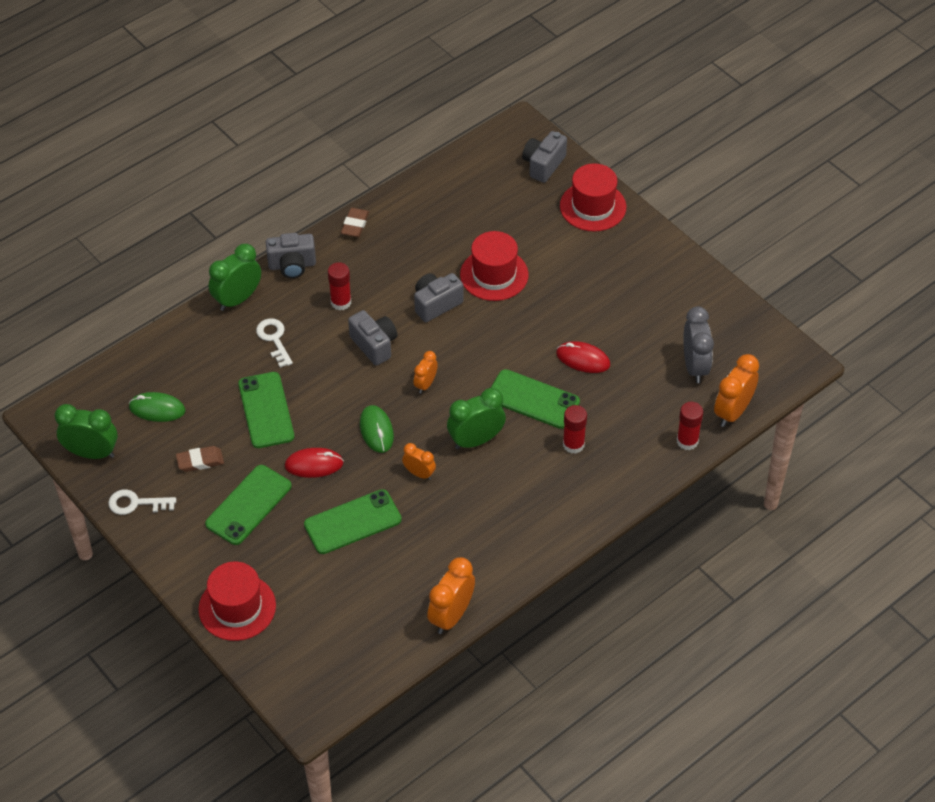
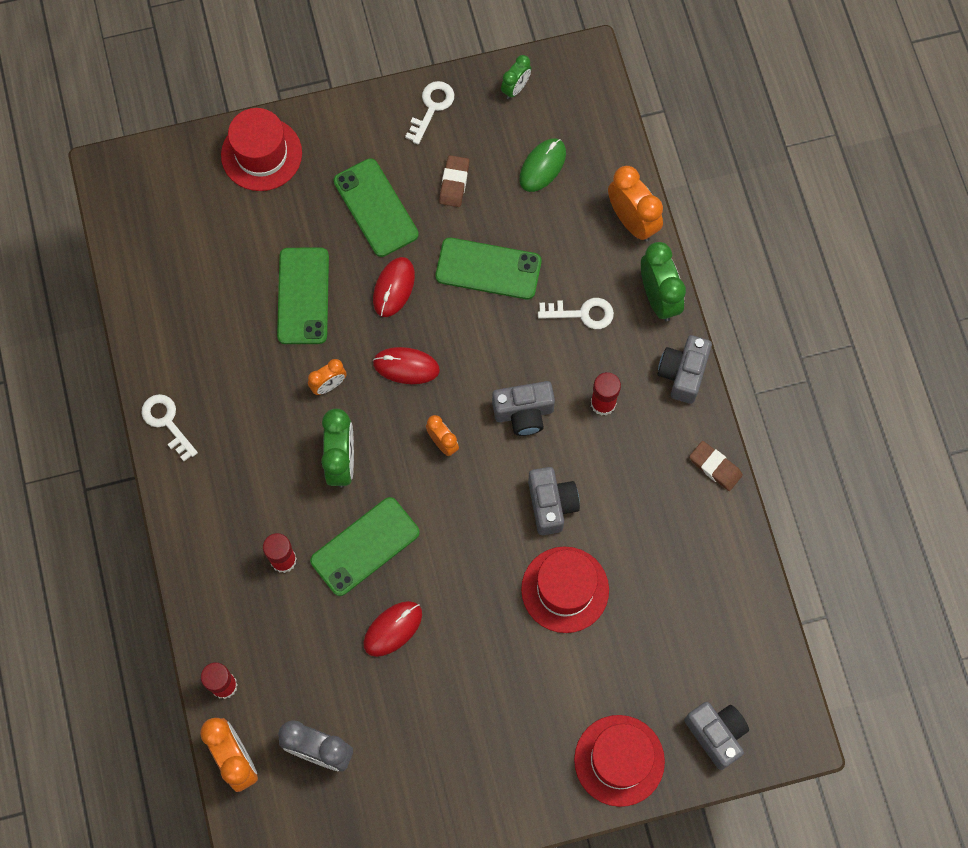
camera: 115 degrees right, 20 degrees up
(92, 453) = (515, 88): green clock -> green clock, size x0.58
(376, 430) = (406, 366): green mouse -> red mouse
(451, 616) = (144, 341): orange clock -> orange clock (632, 221)
(511, 568) = (166, 422): none -> white key

